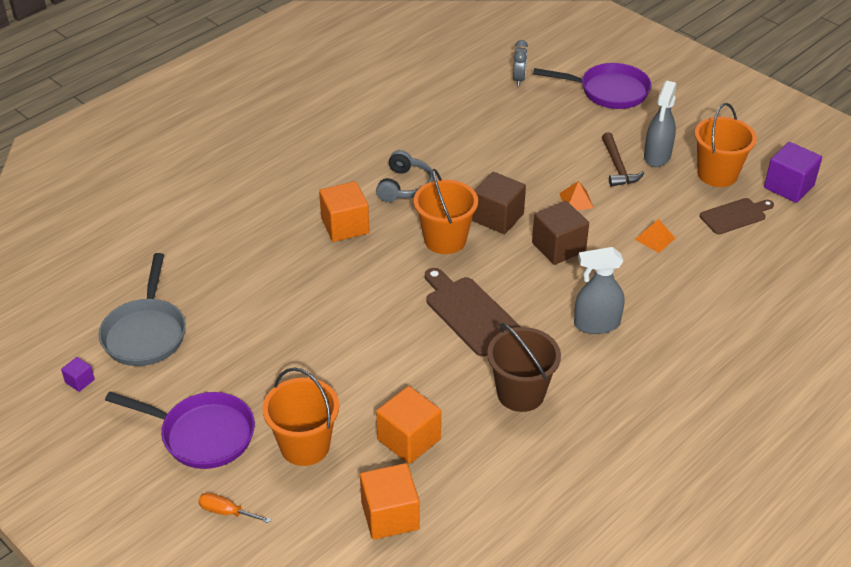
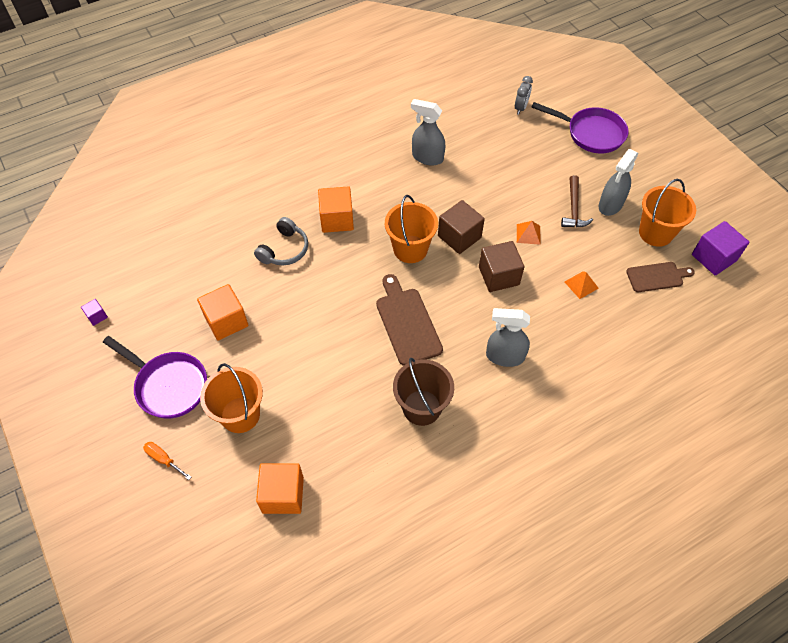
camera: 15 degrees right, 15 degrees up
(145, 333) = (157, 284): grey pan -> none
(405, 186) = (395, 192): grey headphones -> grey headphones (284, 250)
(409, 439) = (320, 428): orange cube -> orange cube (226, 321)
(429, 146) = (427, 157): none -> grey spray bottle

